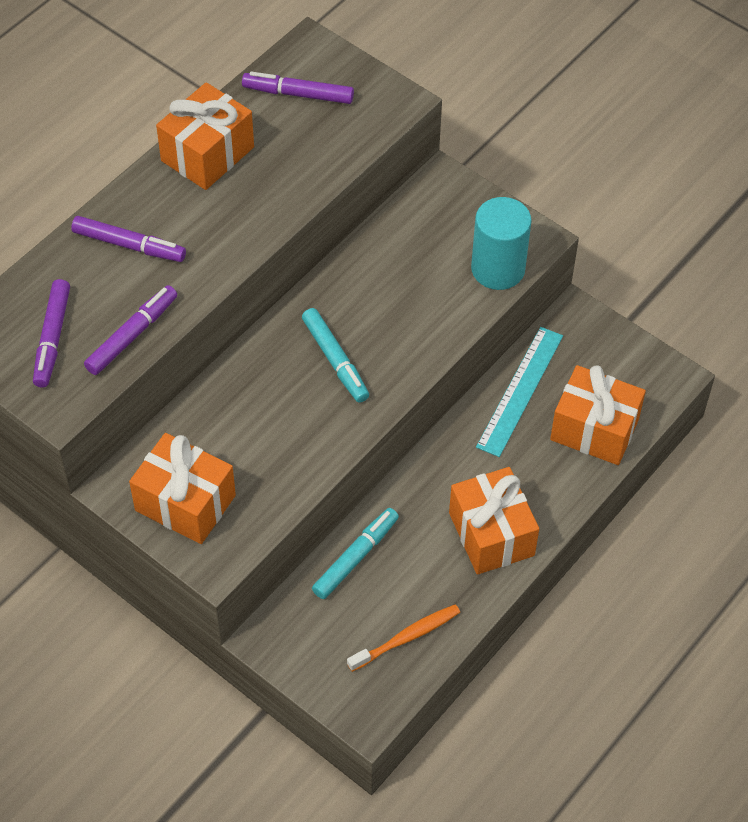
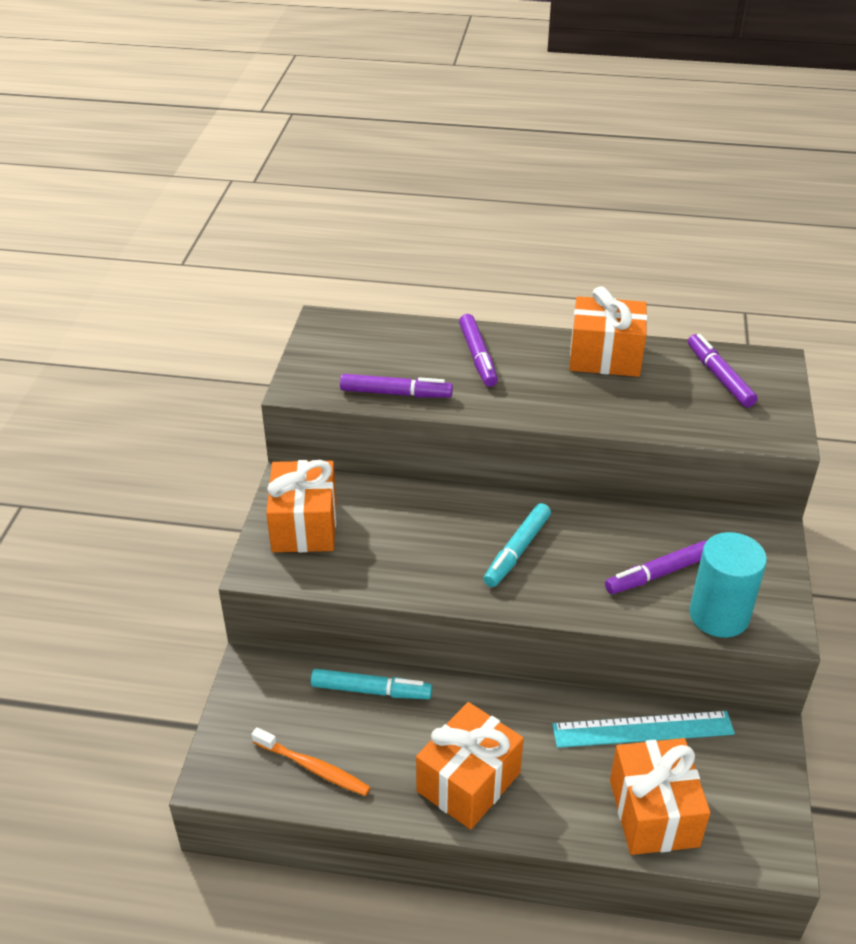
camera: 60 degrees right, 15 degrees down
(52, 338) = (358, 358): purple marker -> purple marker (658, 574)

